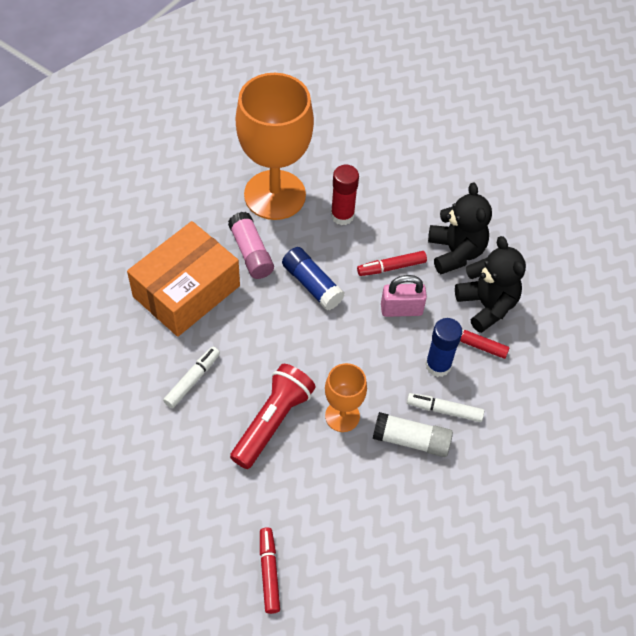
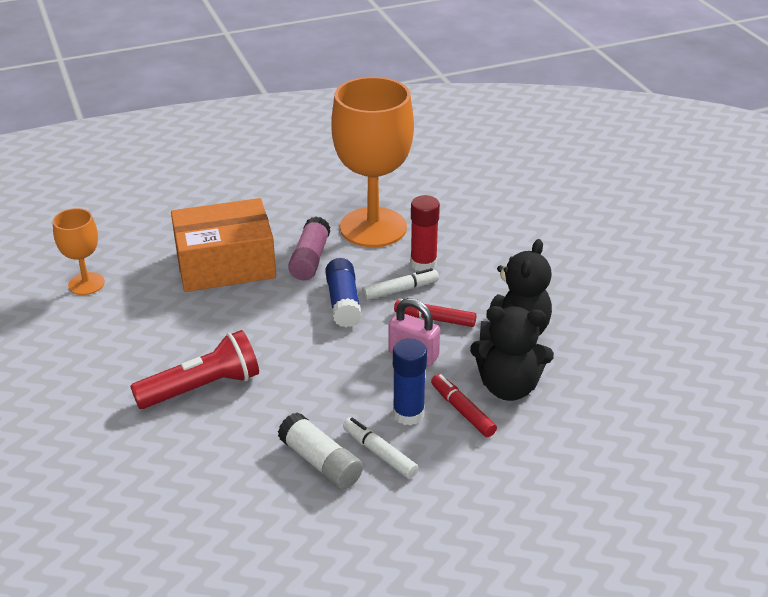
camera: 35 degrees right, 20 degrees down
(192, 380) = (164, 327): white marker -> white marker (400, 290)
(269, 572) = (77, 502): red marker -> none
(342, 416) = (271, 412): orange goblet -> orange goblet (86, 284)
(486, 305) = (508, 387): black teddy bear -> black teddy bear turned 90 degrees clockwise

